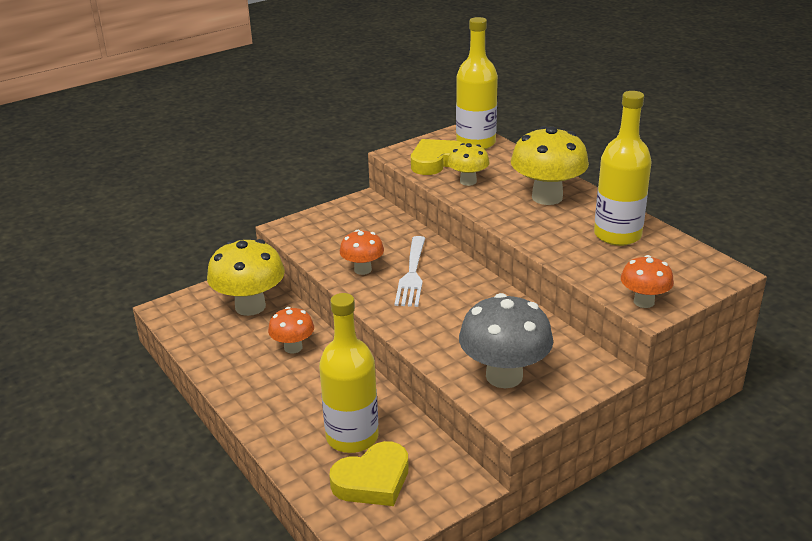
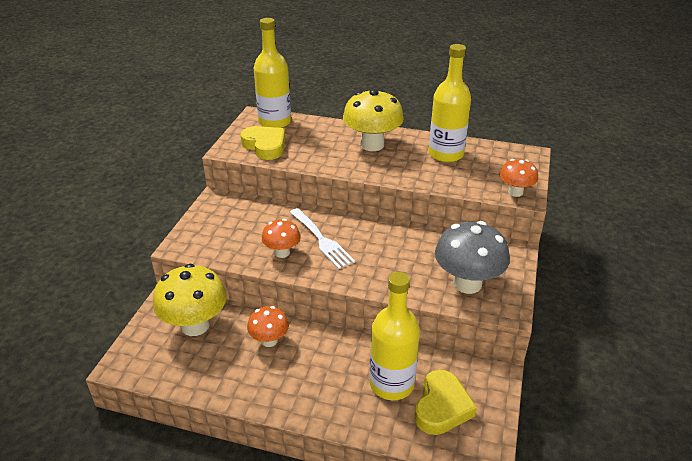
camera: 40 degrees left, 5 degrees up
(436, 162) = (265, 146): yellow heart -> yellow heart turned 120 degrees clockwise
(468, 181) = (306, 153): yellow mushroom -> none

